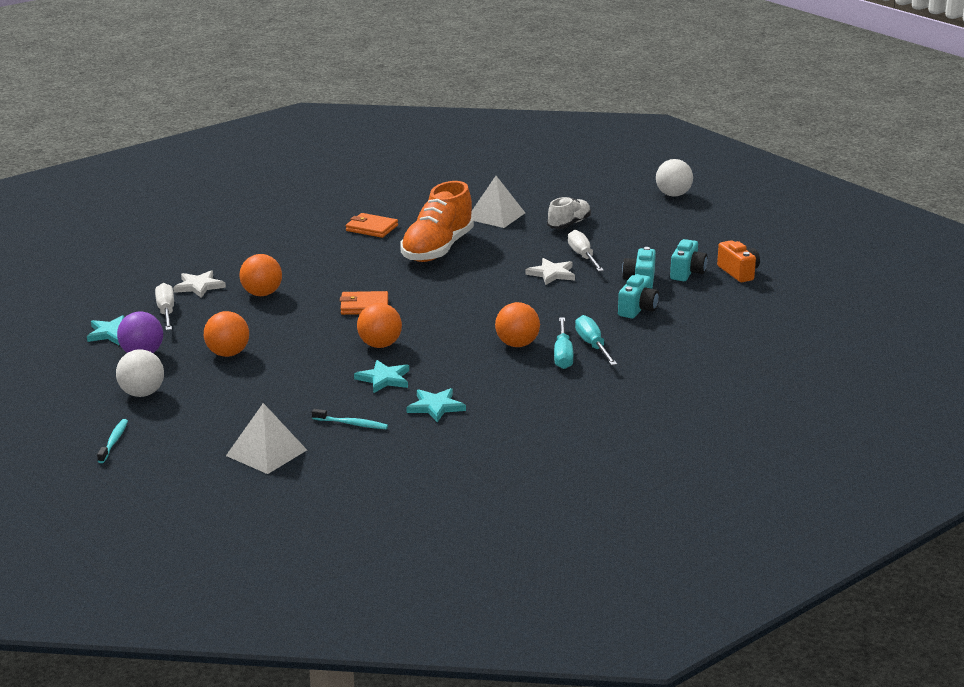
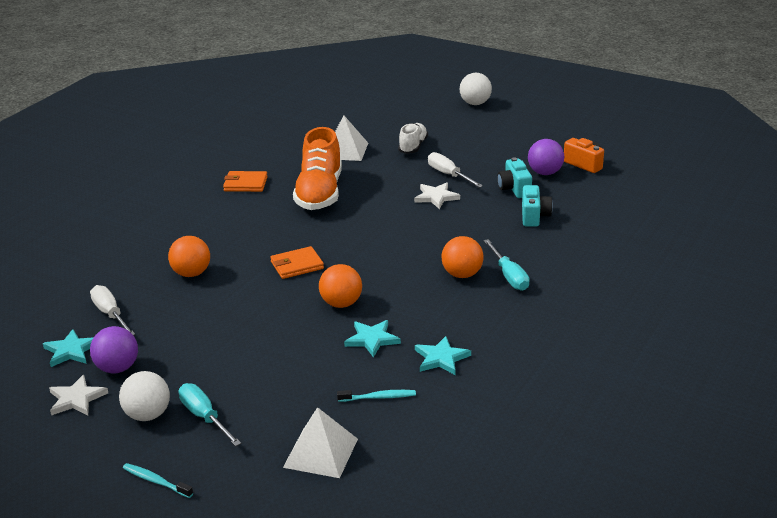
camera: 20 degrees left, 5 degrees up
(114, 441) = (156, 481): turquoise toothbrush -> turquoise toothbrush turned 45 degrees counterclockwise
(199, 286) = (124, 278): white star -> white star (76, 399)
(228, 354) = (203, 347): orange ball -> none
(592, 346) = (526, 261): turquoise screwdriver -> turquoise screwdriver (204, 417)
(687, 272) = (545, 173): turquoise camera -> purple ball

